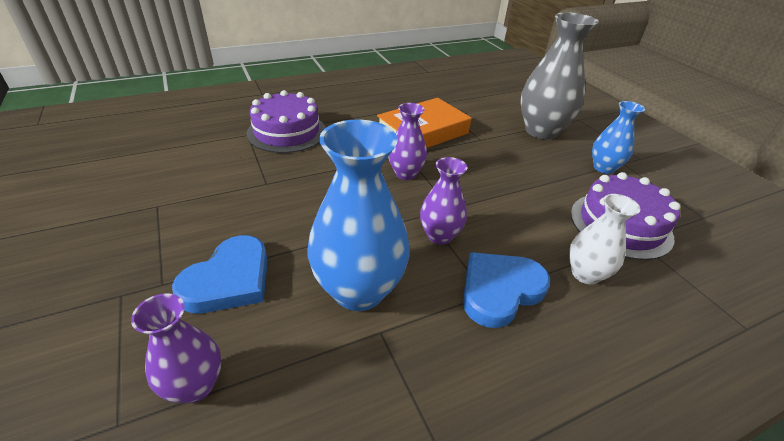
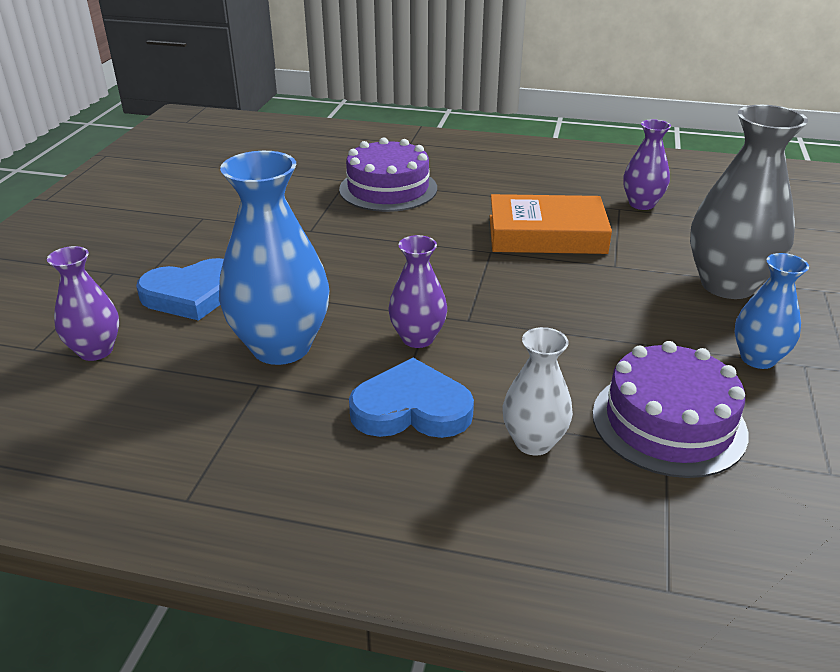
camera: 40 degrees right, 5 degrees down
(405, 173) = (463, 269): purple vase -> purple vase (641, 204)

